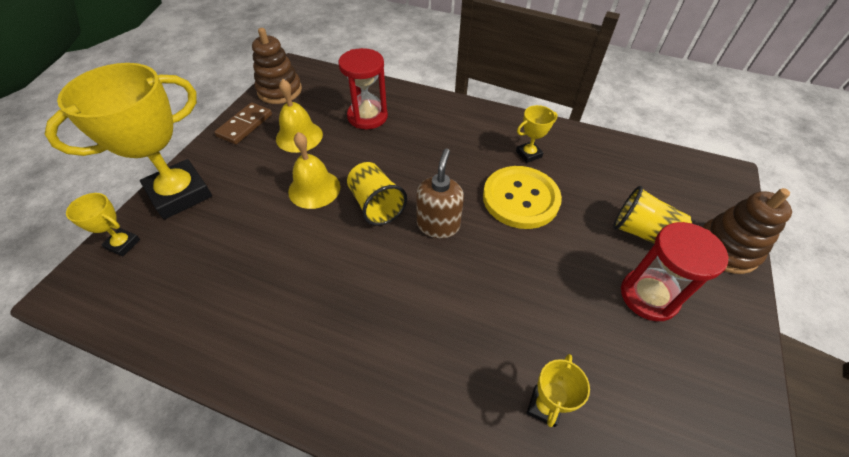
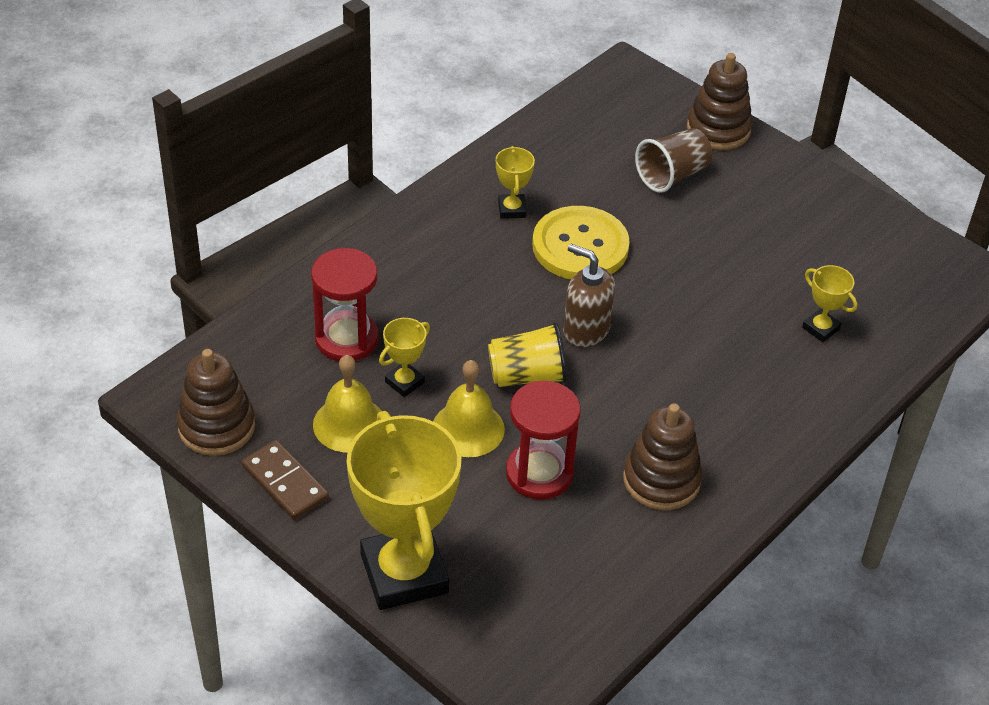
camera: 70 degrees left, 5 degrees down
(123, 244) = (473, 640): yellow trophy -> yellow trophy (404, 382)
(299, 318) = (661, 480): none -> brown stacking toy
(642, 232) = (672, 175): yellow cup -> brown cup
(648, 296) = (745, 210): red hourglass -> red hourglass (539, 473)

